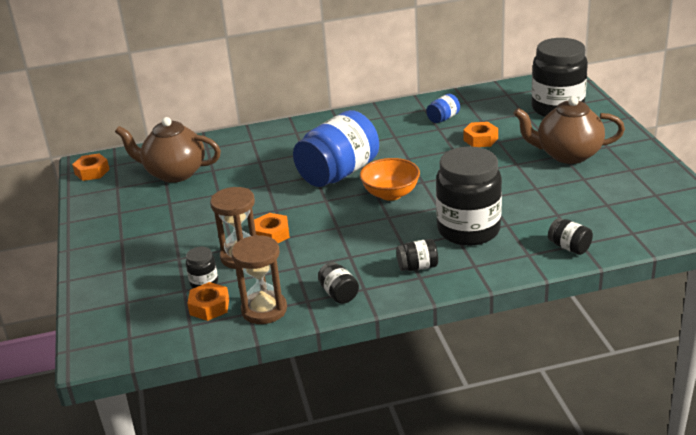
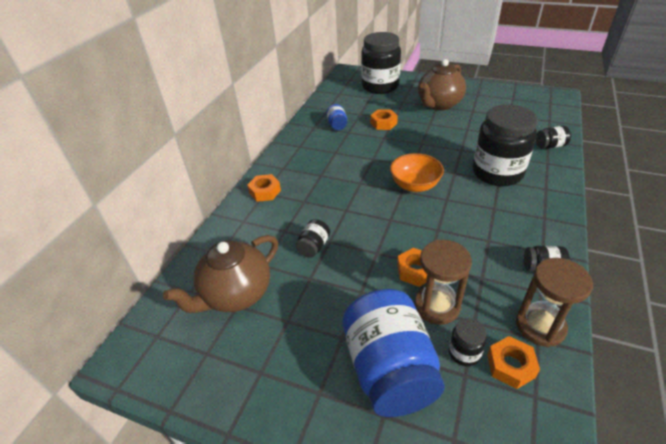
camera: 55 degrees left, 10 degrees up
(92, 172) = (145, 364): orange nut -> orange nut (265, 192)
(338, 173) = (357, 197): blue jar -> blue jar (389, 369)
(418, 267) = (529, 213): black jar -> black jar (314, 247)

